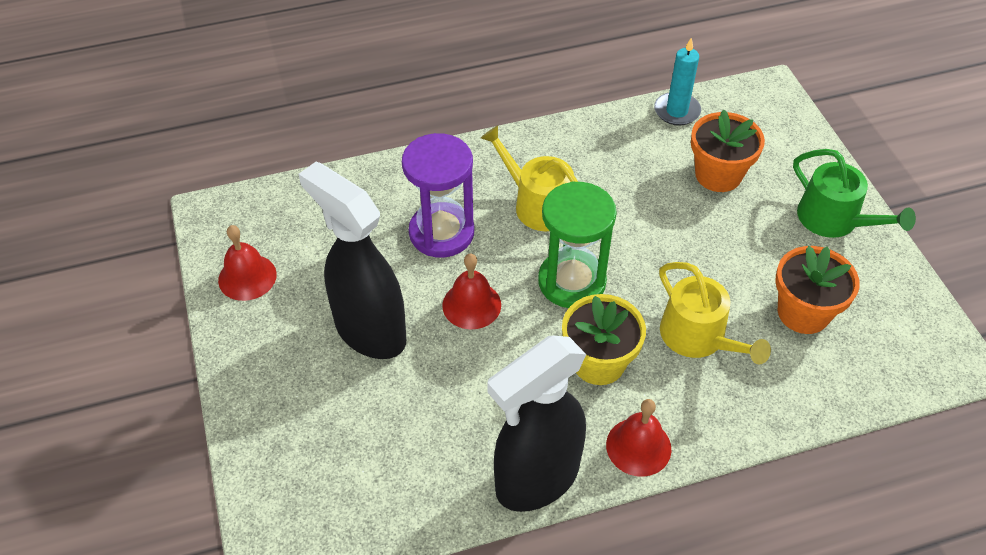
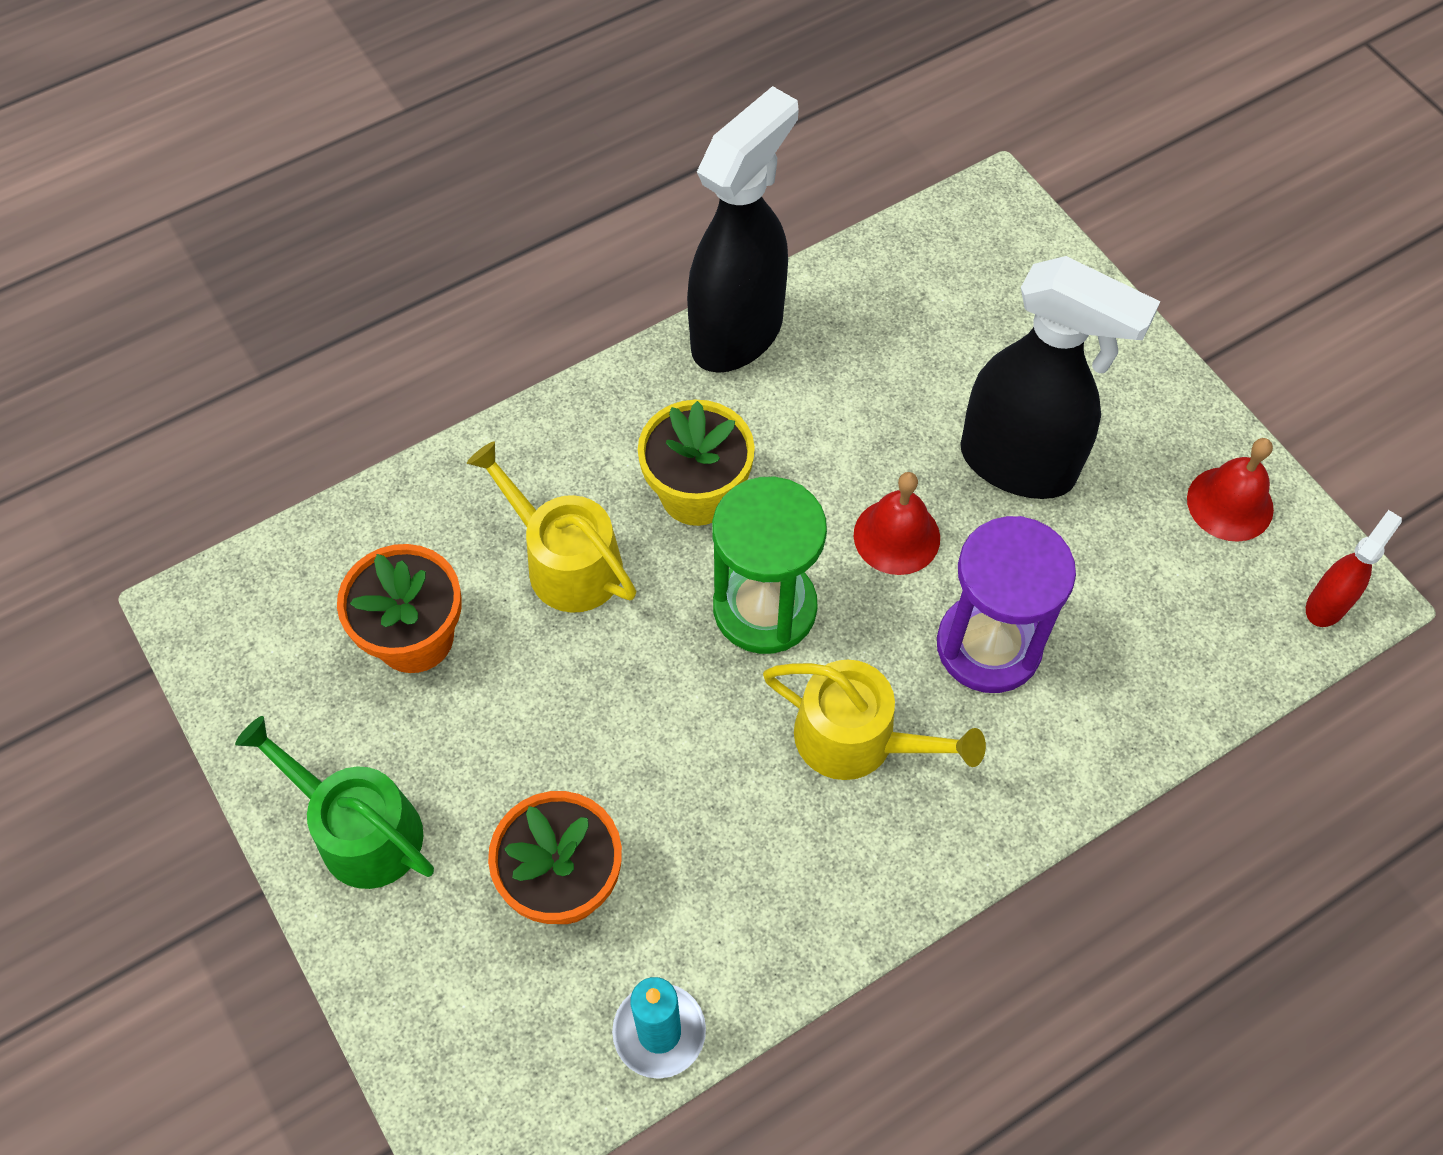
camera: 165 degrees right, 10 degrees up
(230, 211) = (1327, 605): none -> red spray bottle
(638, 446) = (624, 397): red bell -> none

